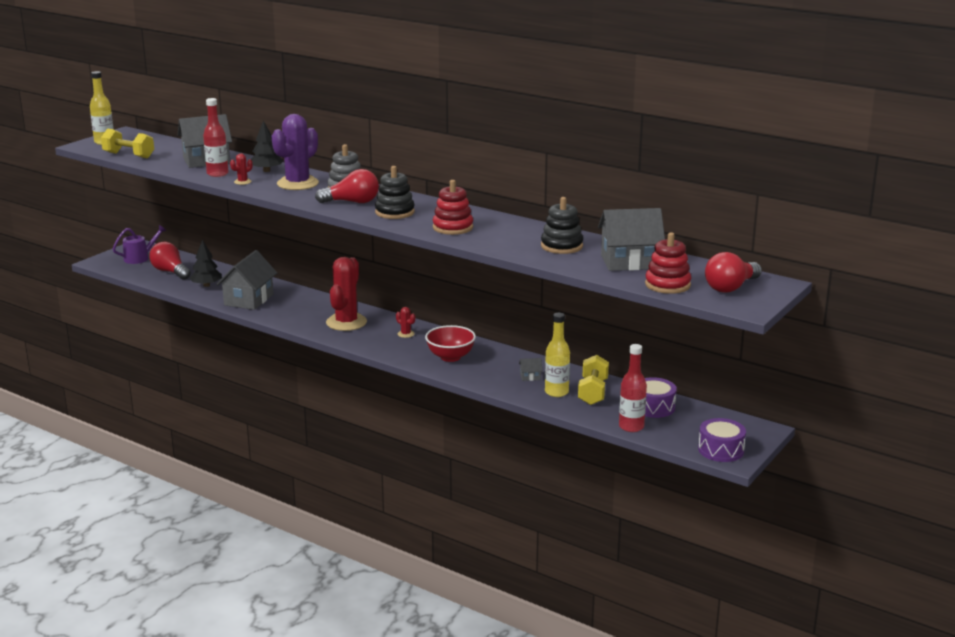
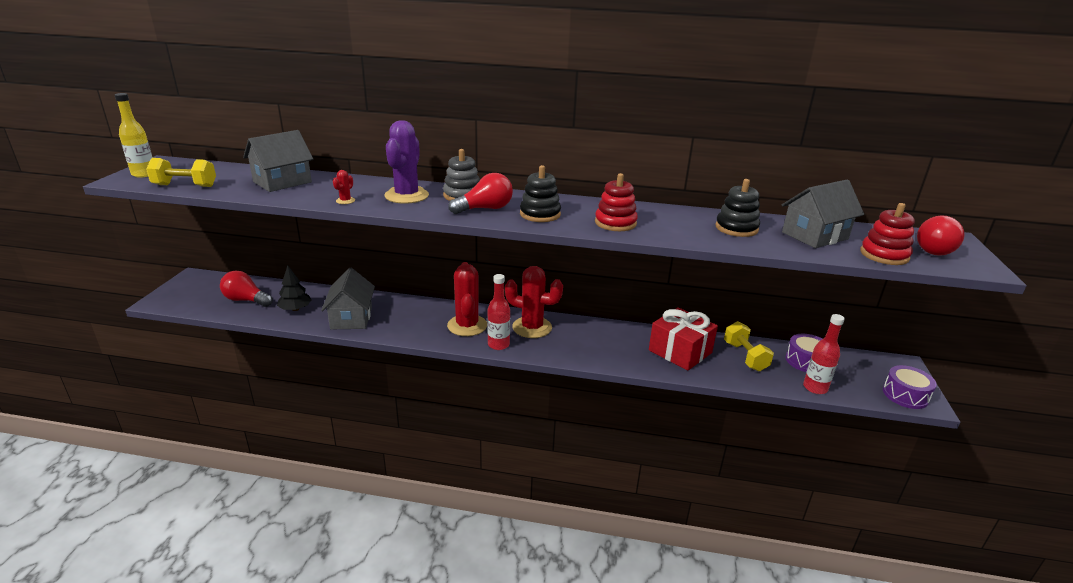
camera: 25 degrees left, 5 degrees up
(140, 258) = (202, 289): purple watering can -> none
(217, 174) = (308, 195): red bottle -> red bottle (498, 345)
(267, 170) = (359, 186): black tree -> none
(406, 334) = (532, 327): red cactus -> red cactus, size x2.40
(450, 357) = (594, 345): red bowl -> none
(530, 377) = (680, 351): grey house -> red gift
(556, 392) = (718, 364): yellow bottle -> none

